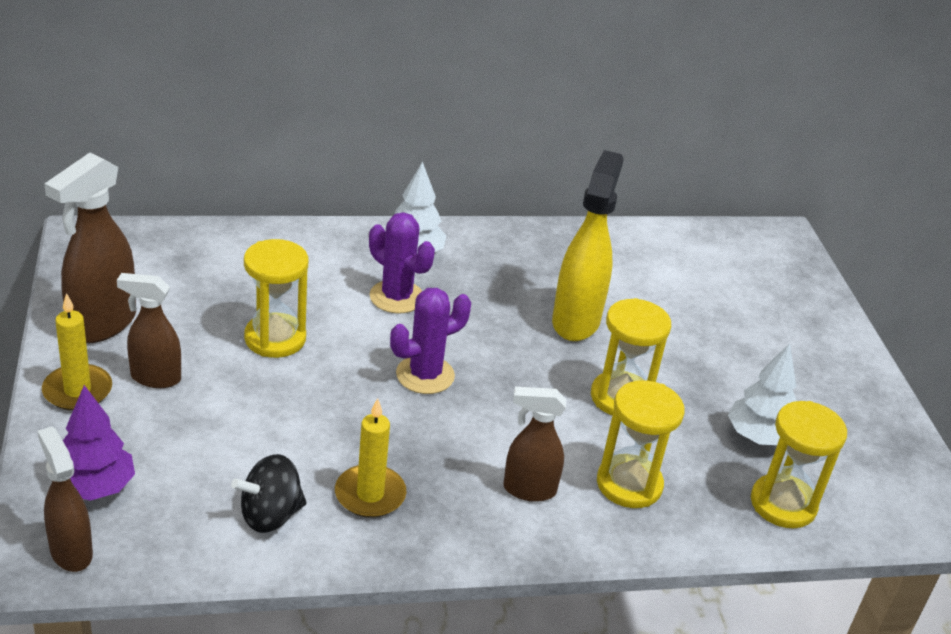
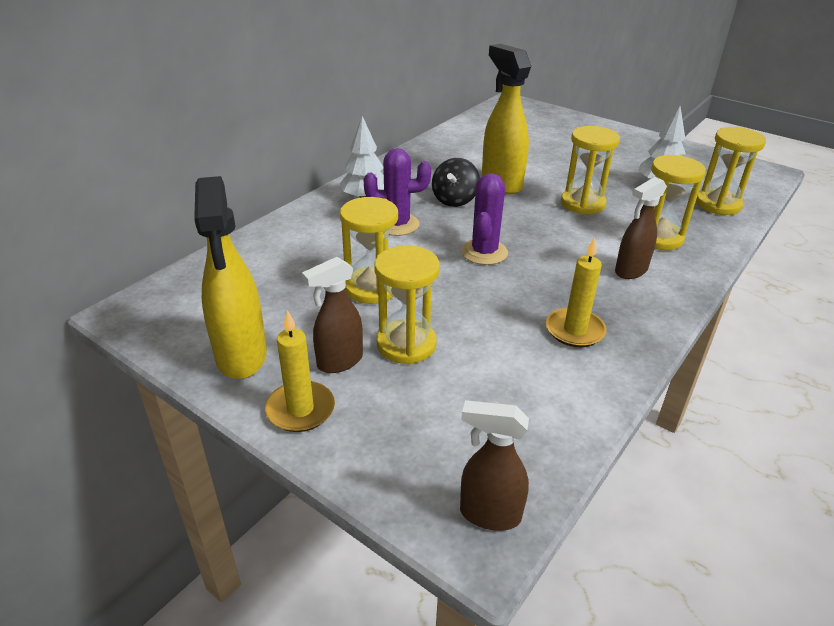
camera: 40 degrees left, 0 degrees up
(95, 488) = (427, 459): purple tree -> none
(101, 324) = (241, 357): brown spray bottle -> yellow spray bottle
(222, 401) = (406, 344): none -> yellow hourglass
(270, 515) = (552, 384): black spinning top -> black spinning top (454, 200)

